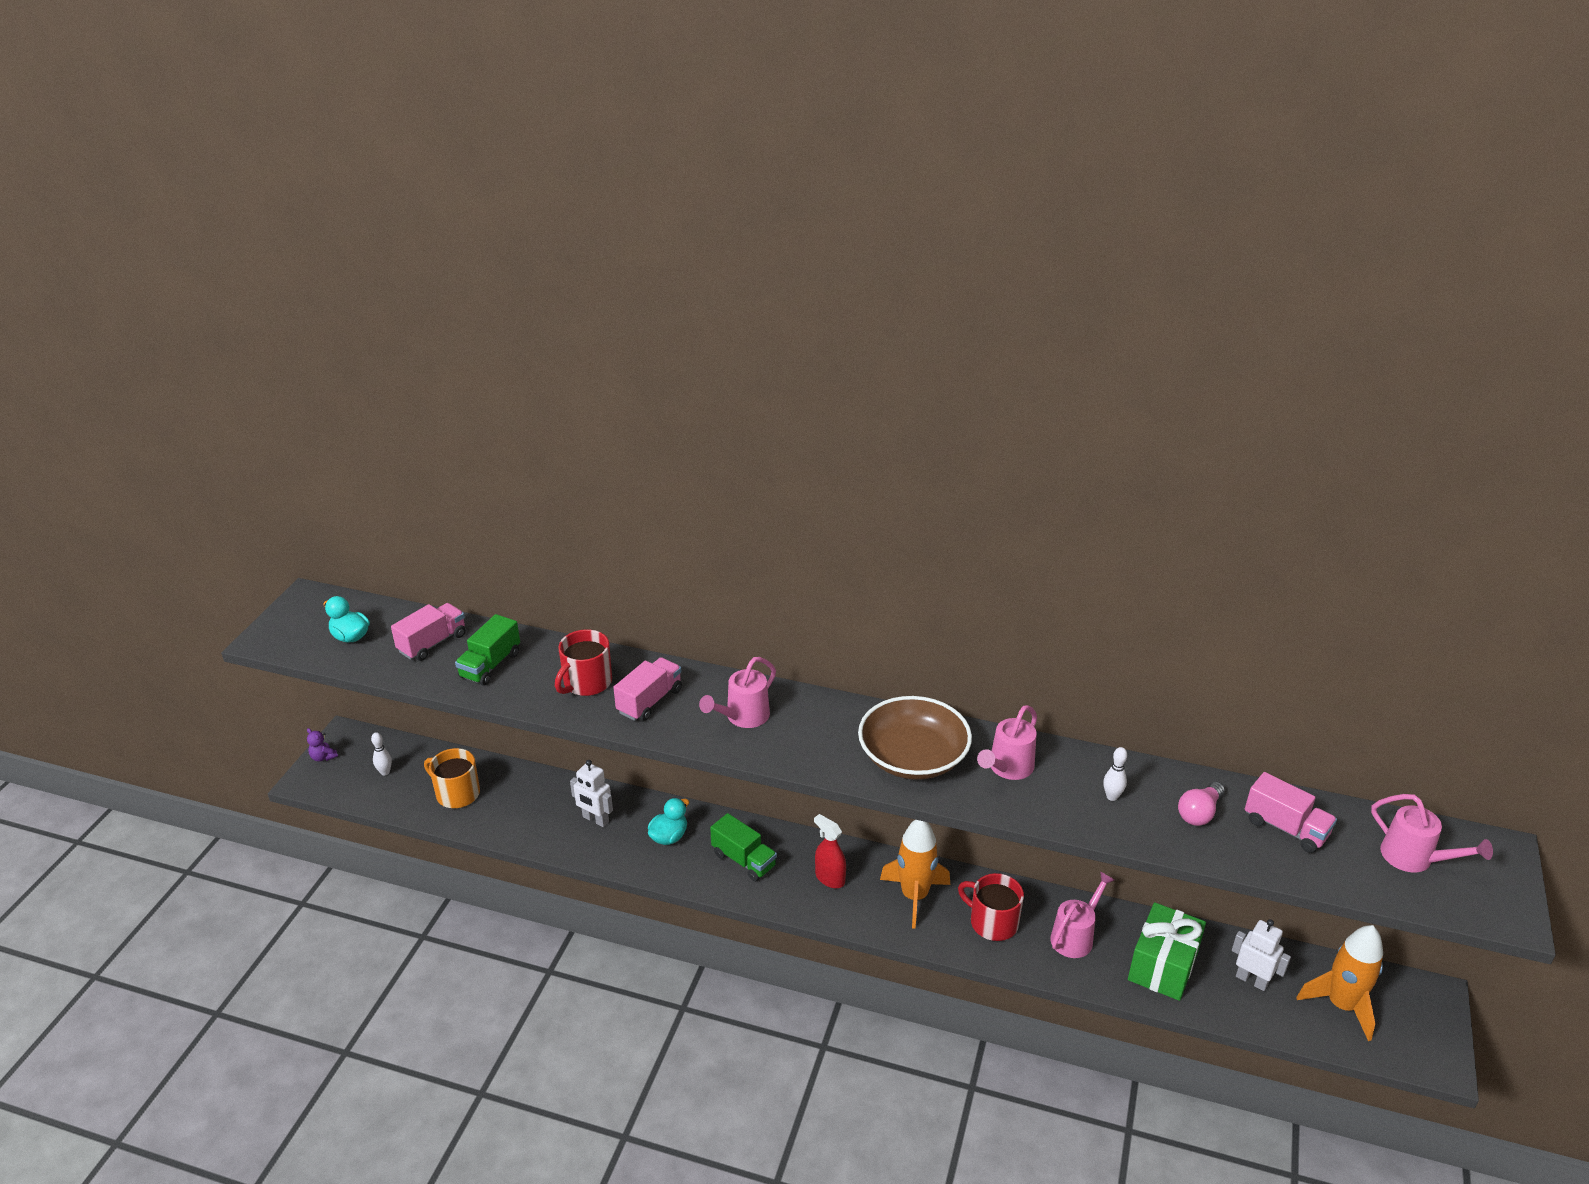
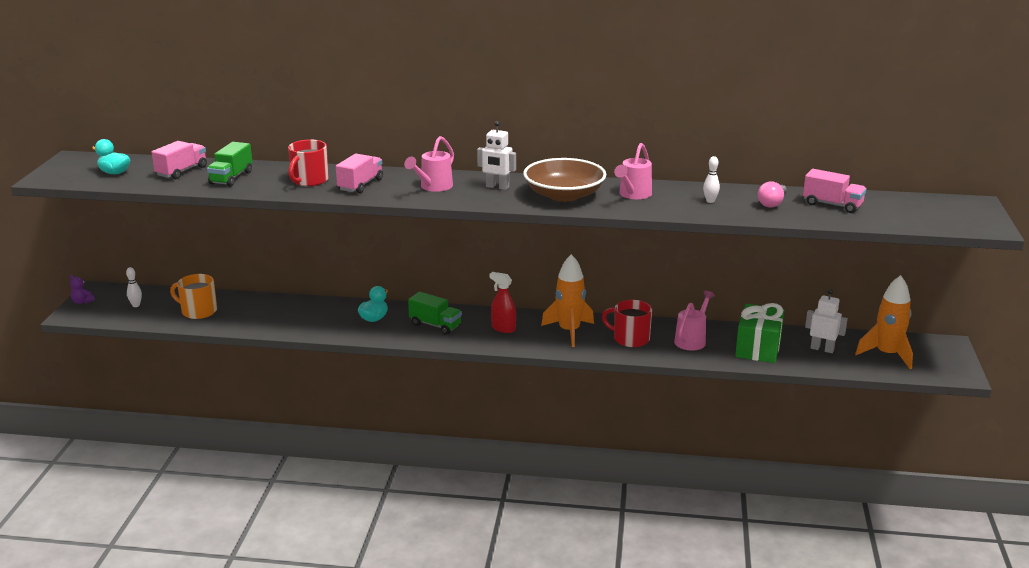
camera: 10 degrees left, 10 degrees down
(595, 819) = (313, 315): white robot -> white robot (497, 187)
(1414, 859) = (921, 210): pink watering can -> none

